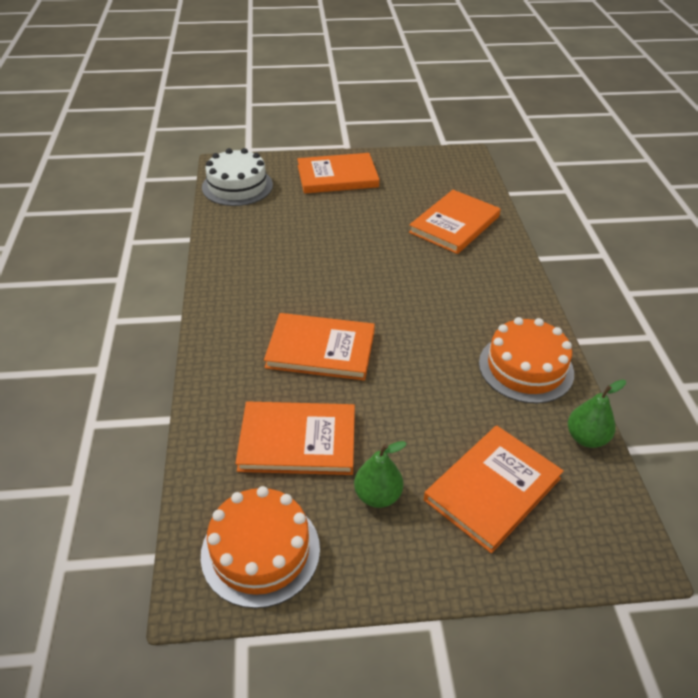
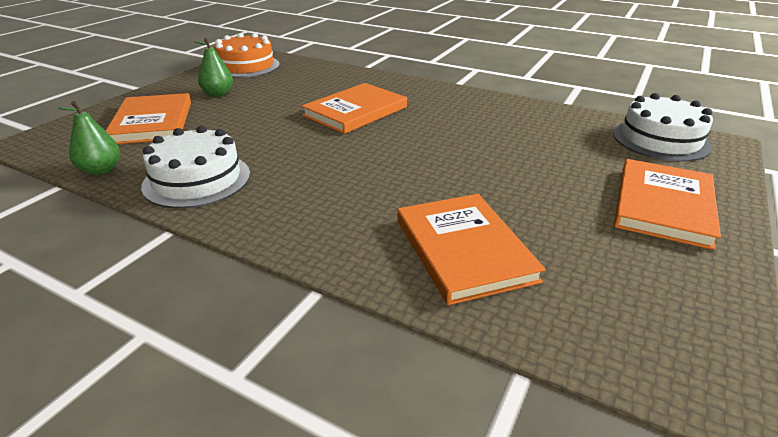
camera: 125 degrees right, 10 degrees down
(297, 441) = (291, 86): orange book -> none
(526, 368) = (197, 179): orange cake -> white cake

